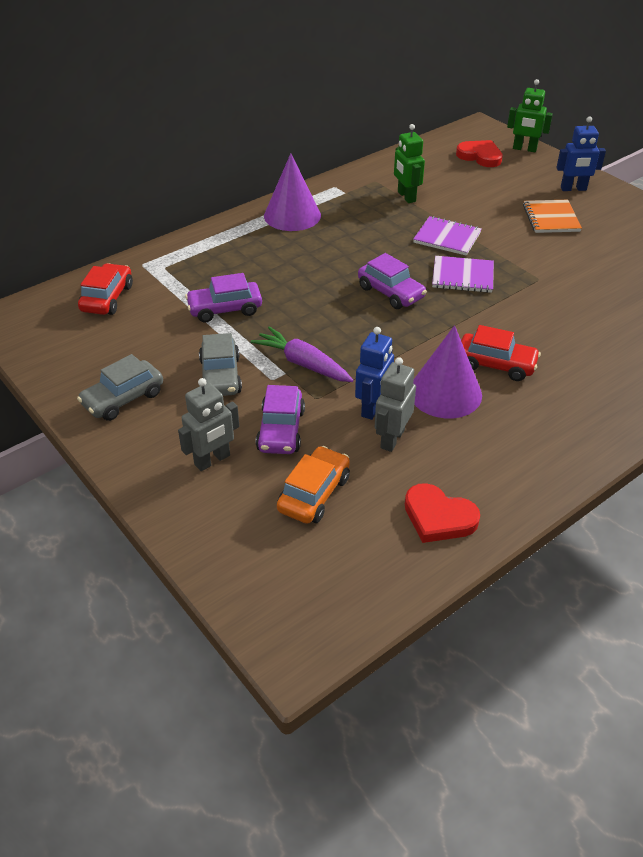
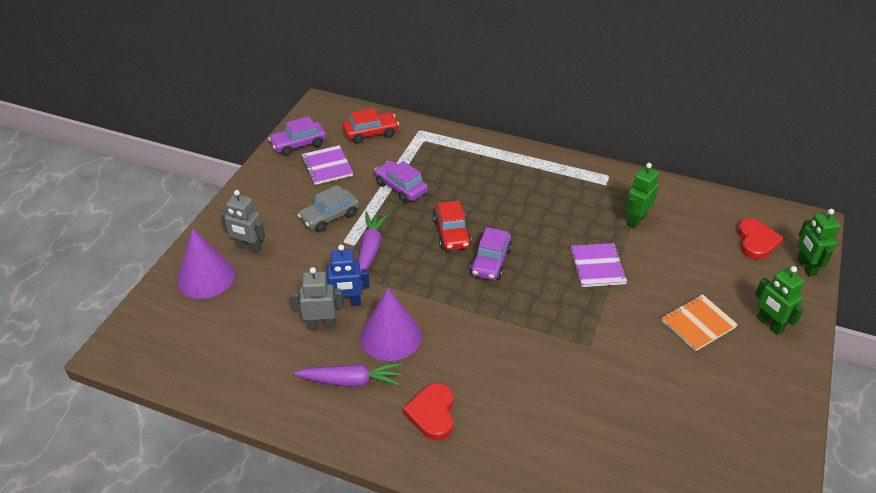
camera: 60 degrees right, 0 degrees up
(123, 399) = (280, 186): grey car -> none
(281, 430) = (295, 267): purple car -> purple car (298, 144)
(292, 215) = (544, 170): purple cone -> purple cone (206, 277)
(314, 494) = (245, 307): orange car -> none
(438, 517) = (257, 378): red heart -> red heart (432, 413)
(462, 276) = (549, 295): purple notebook -> purple notebook (327, 166)
(490, 442) = (351, 381): none -> purple carrot
(496, 364) = (446, 354): red car -> red car (452, 233)
(573, 189) = (769, 324): blue robot -> green robot

